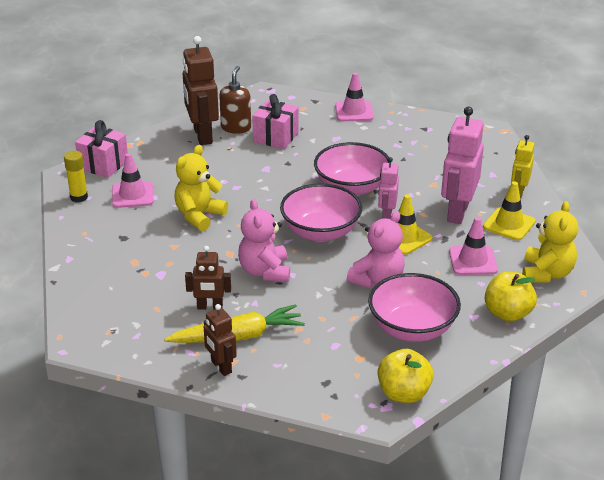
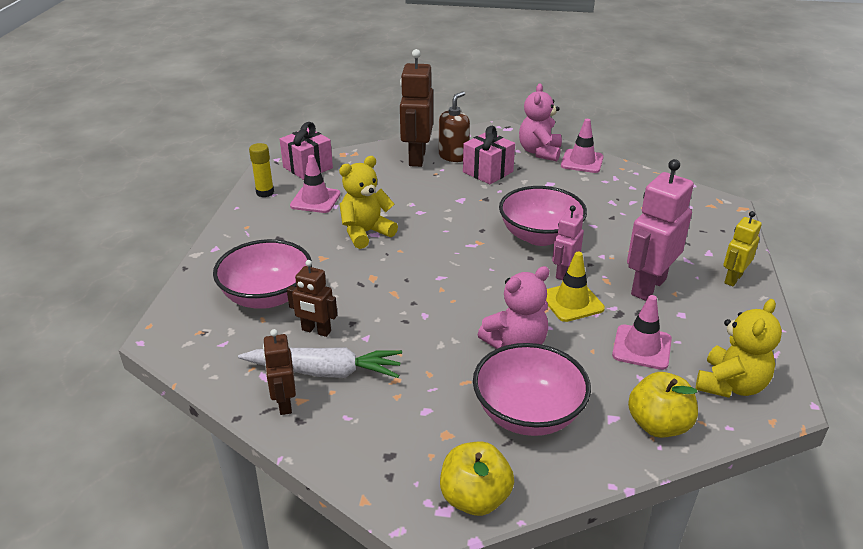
camera: 20 degrees right, 0 degrees up
(238, 336) = (325, 371): yellow carrot -> white carrot
(265, 271) = (397, 305): pink teddy bear -> pink teddy bear (539, 152)
(320, 232) = (481, 276): pink bowl -> pink bowl (267, 296)
(509, 224) = (705, 313): yellow traffic cone -> none

